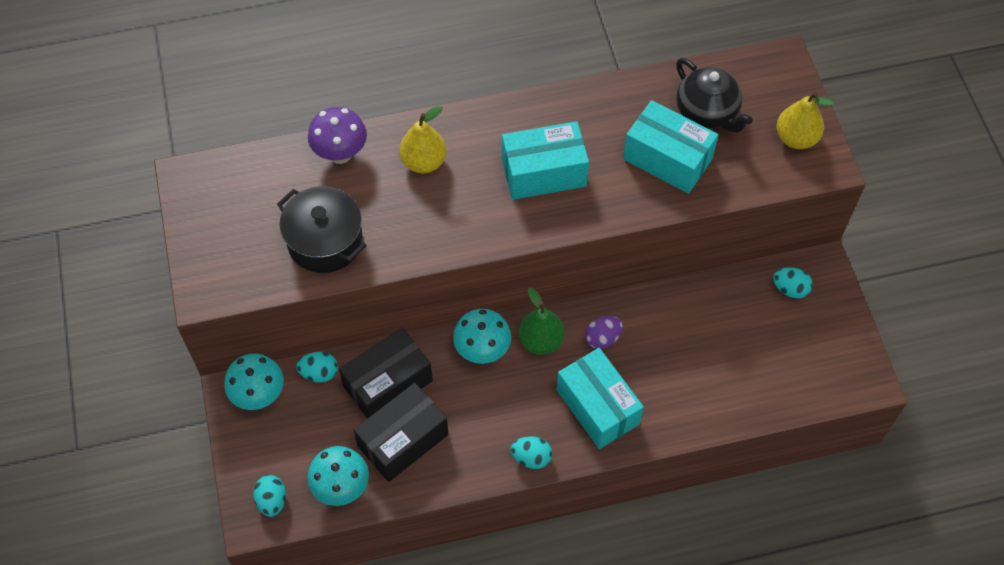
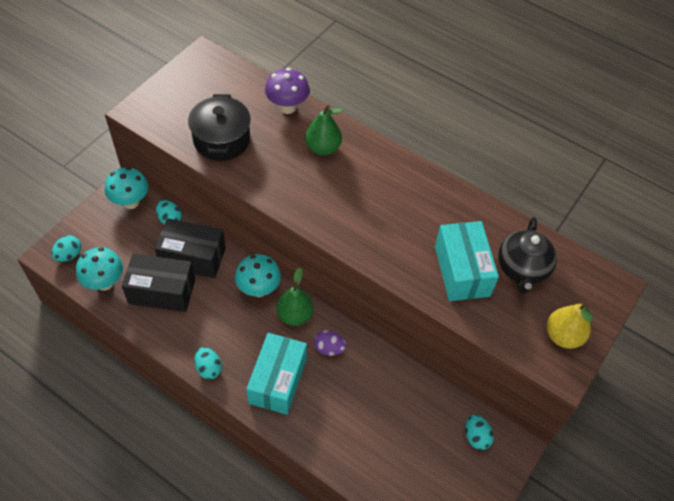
camera: 45 degrees right, 5 degrees down
(423, 162) = (323, 148): yellow pear -> green pear
(544, 173) = (379, 211): turquoise box -> none

